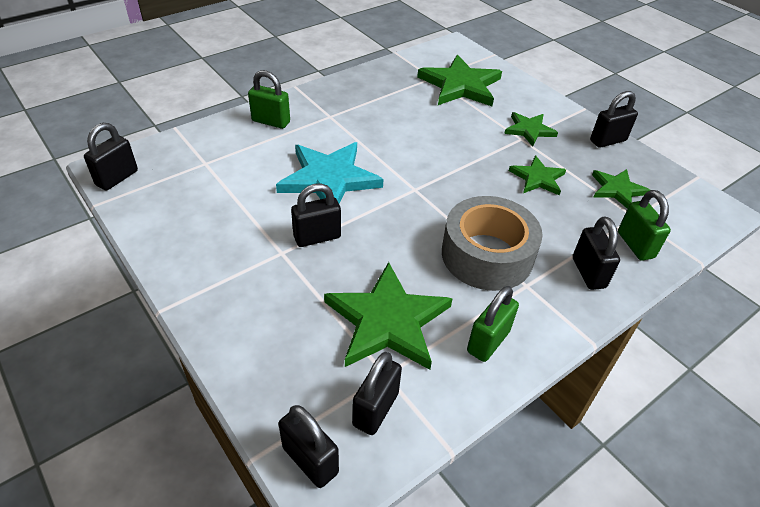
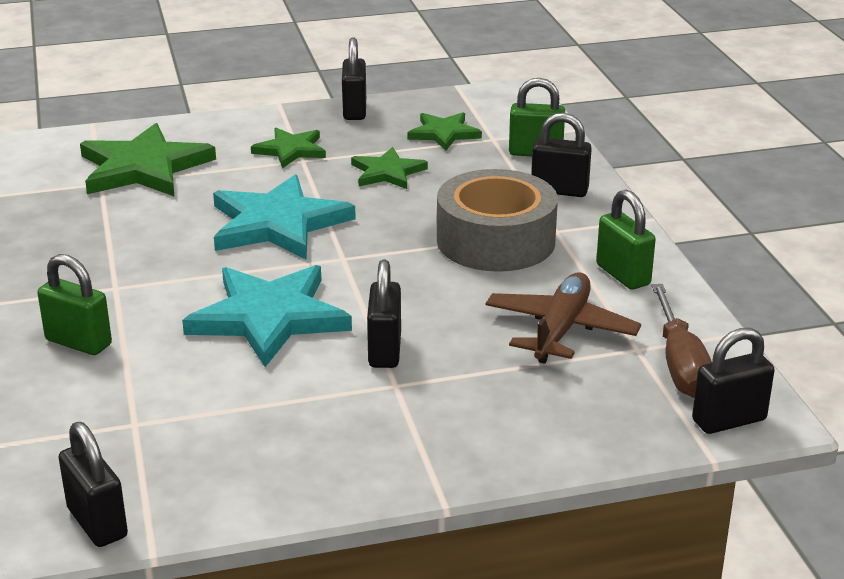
camera: 65 degrees left, 15 degrees down
(271, 121) = (78, 342): green padlock -> green padlock turned 75 degrees clockwise
(375, 409) = (680, 365): black padlock -> brown screwdriver
(387, 321) = (560, 330): green star -> brown plane
(436, 151) = (278, 223): none -> turquoise star

